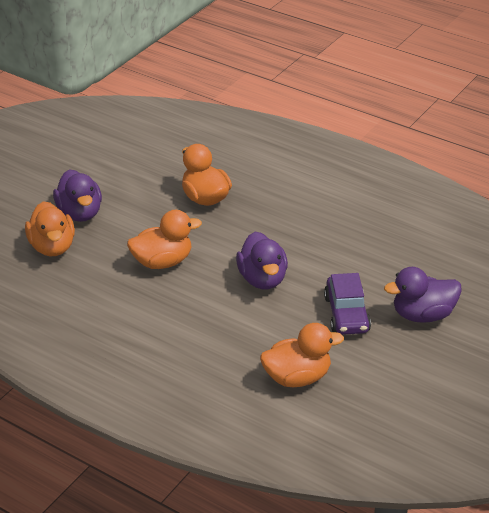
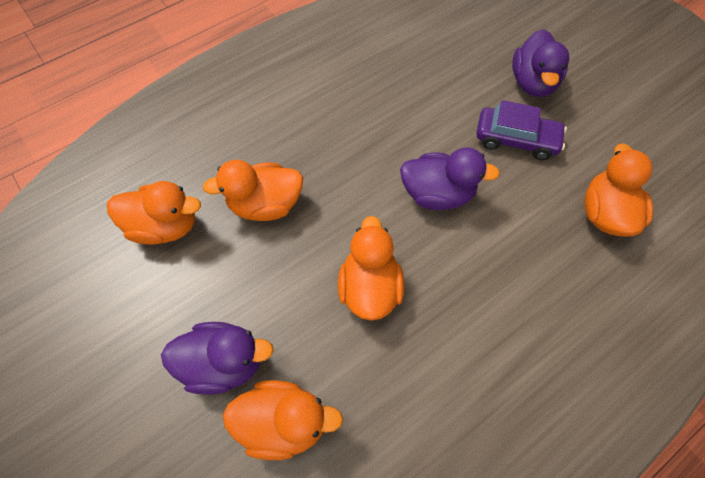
camera: 70 degrees left, 25 degrees up
(164, 161) = (165, 226): none -> orange duck

